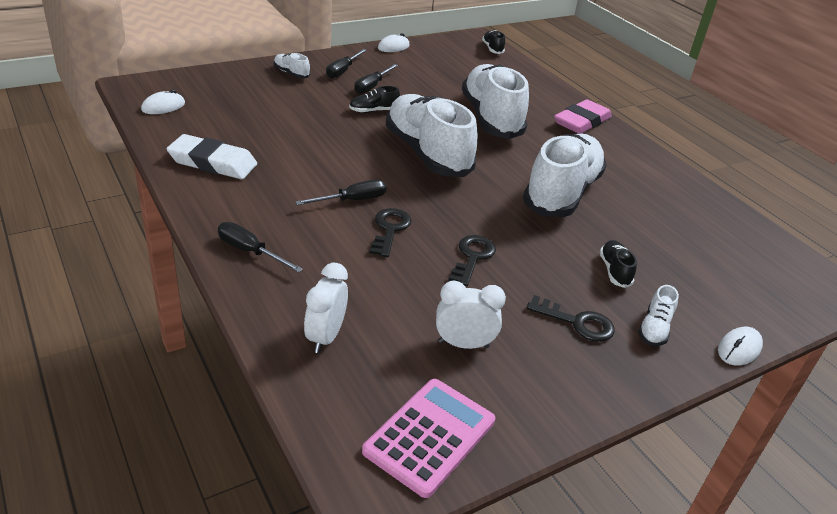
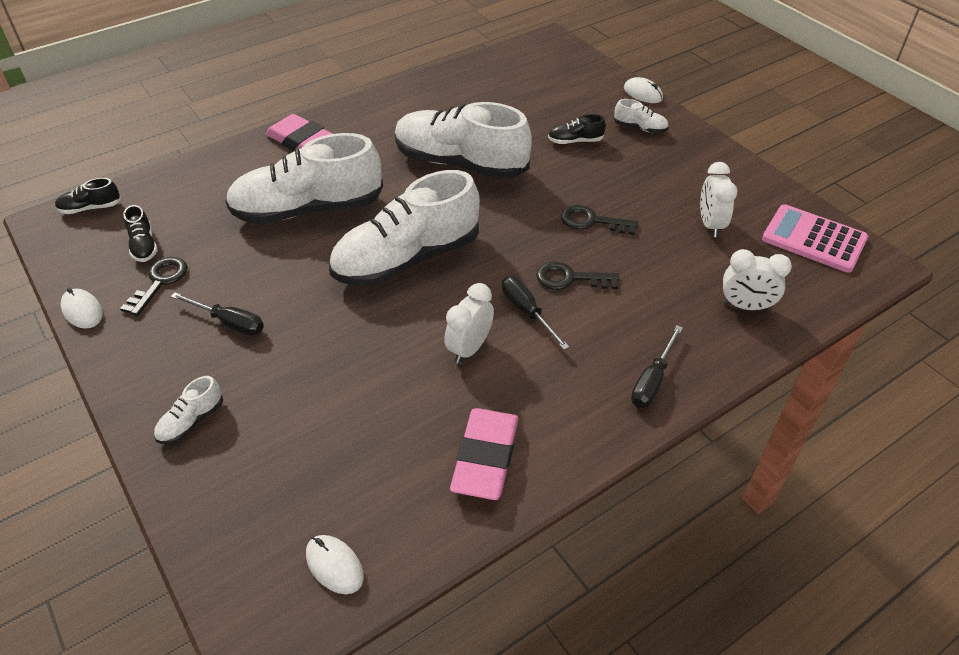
camera: 90 degrees left, 10 degrees up
(213, 162) = (485, 457): white eraser -> pink eraser
(319, 169) = (469, 348): none -> white clock
(342, 71) = (177, 360): black screwdriver -> none
(373, 111) = (306, 314): black shoe -> black shoe (144, 246)
(576, 322) = (652, 165): black key -> black key (159, 282)

